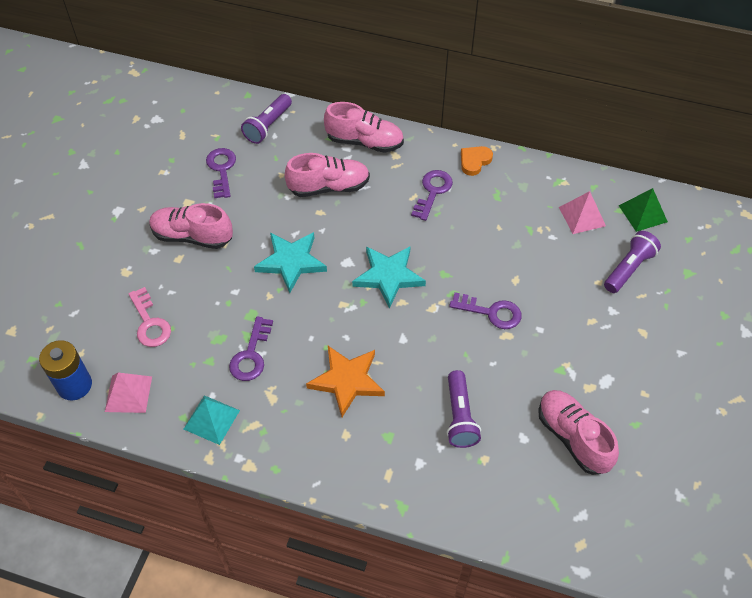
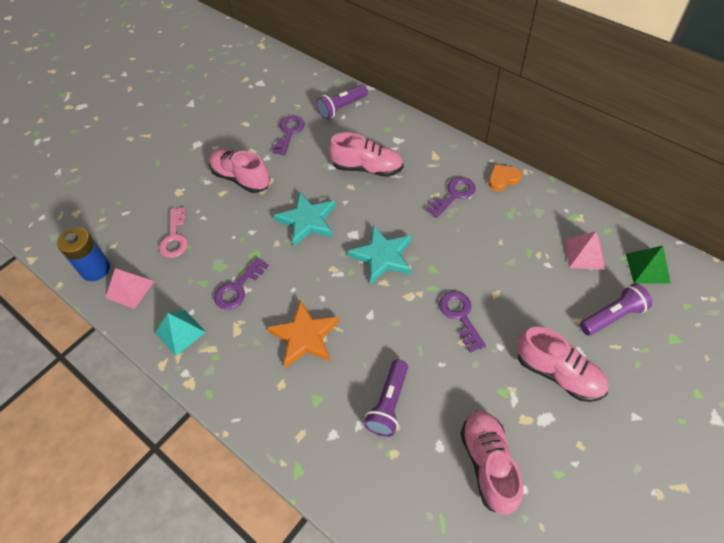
camera: 25 degrees right, 0 degrees up
(364, 142) = (414, 139): pink shoe -> pink shoe (558, 373)
(491, 312) = (460, 316): purple key -> purple key turned 150 degrees counterclockwise

